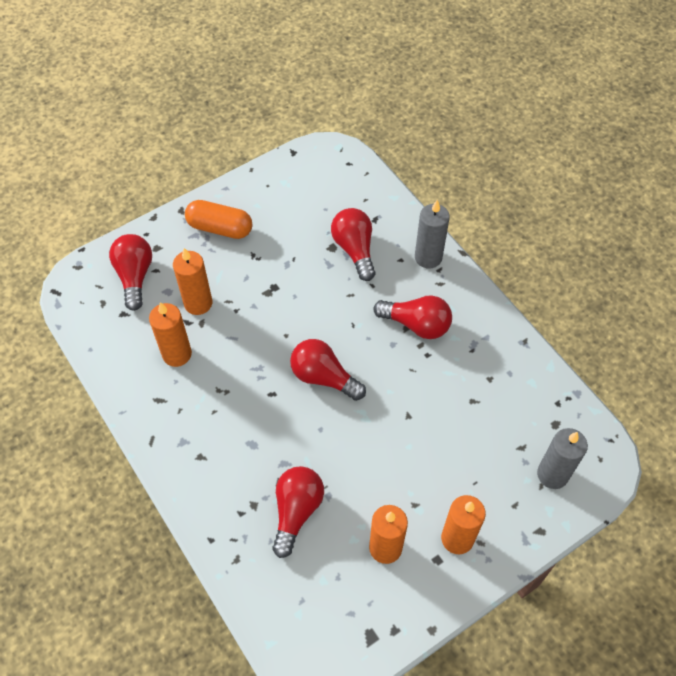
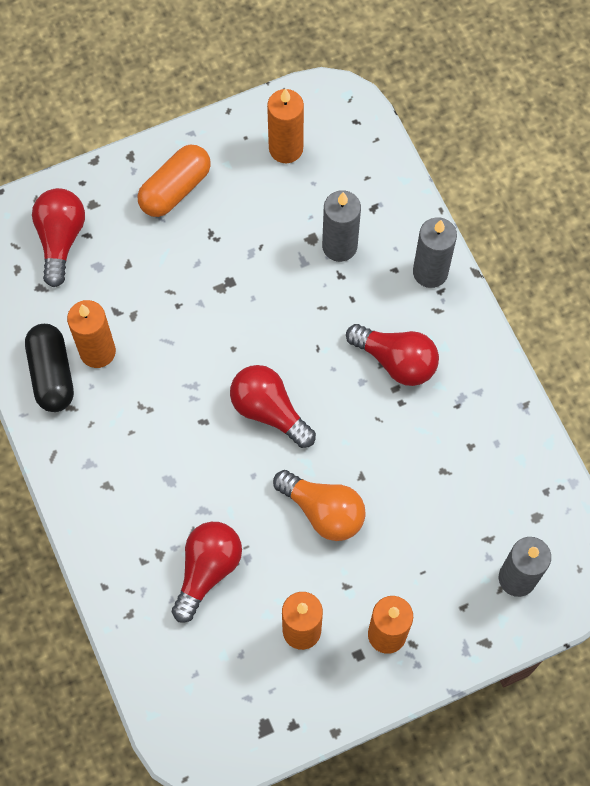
camera: 10 degrees right, 10 degrees up
(142, 377) = (52, 374): none -> black capsule
(198, 303) = (133, 288): orange candle -> orange candle (286, 148)
(220, 228) = (175, 189): orange capsule -> orange capsule turned 75 degrees counterclockwise
(354, 249) = (339, 246): red light bulb -> grey candle
(383, 447) = (323, 511): none -> orange light bulb

